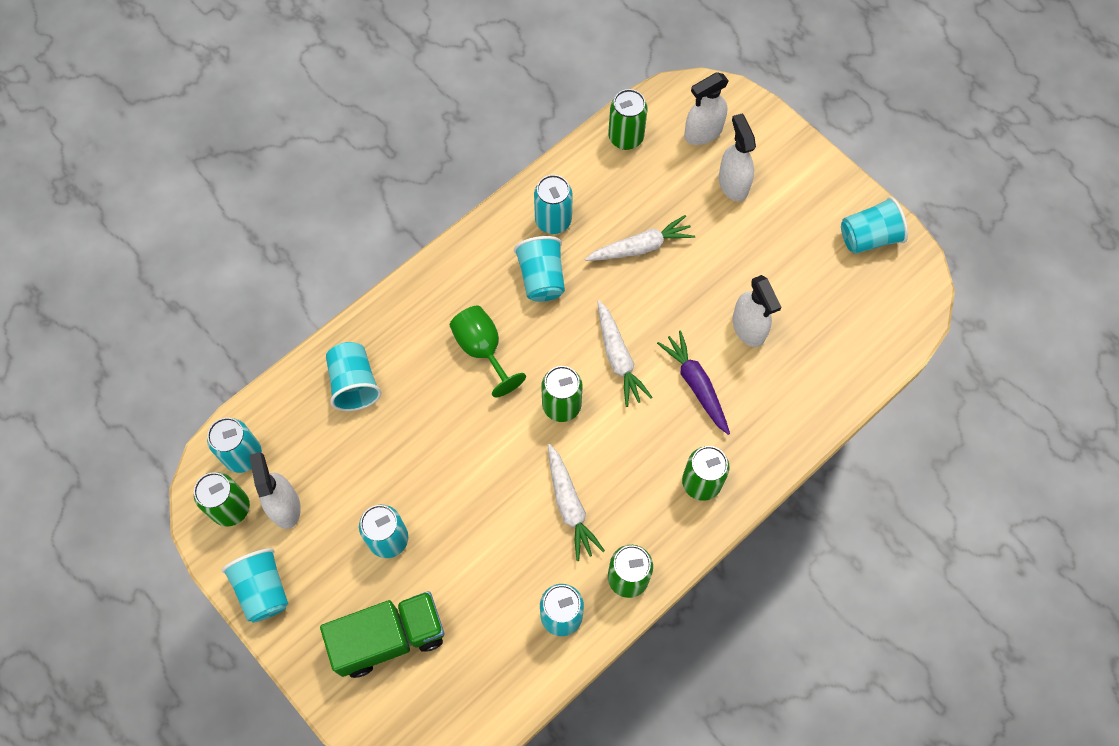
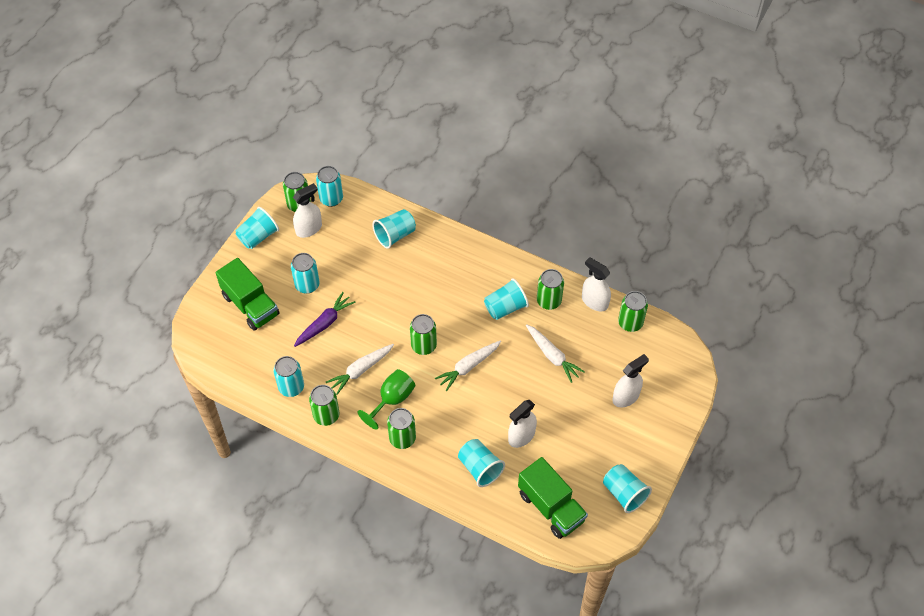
camera: 70 degrees right, 10 degrees down
(483, 350) = (443, 292): green goblet -> green goblet (392, 400)
(553, 220) = (548, 301): turquoise can -> green can
(696, 385) = (468, 416): purple carrot -> purple carrot (324, 323)
(703, 132) = (657, 367): white spray bottle -> white spray bottle (594, 301)
(779, 396) = (480, 468): none -> turquoise cup
(862, 329) = (551, 507): none -> green truck

